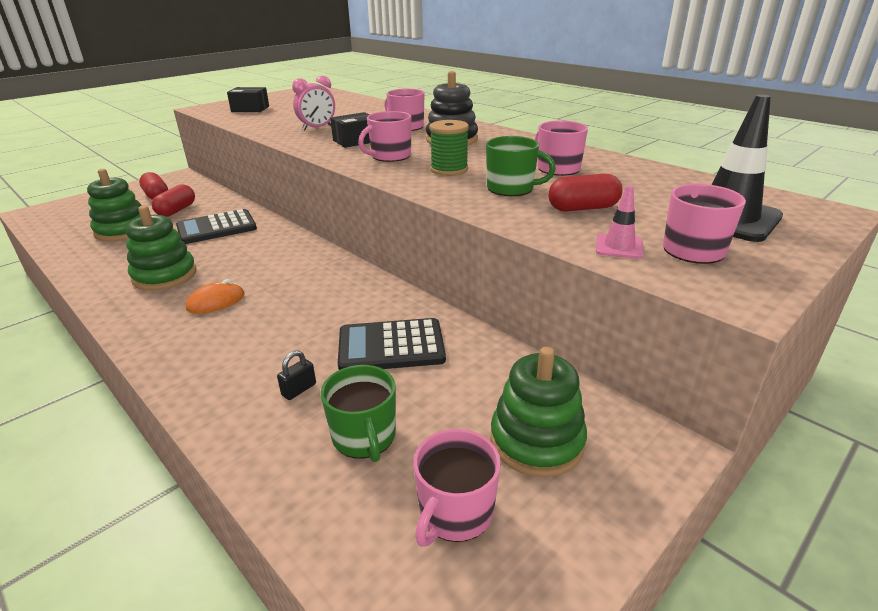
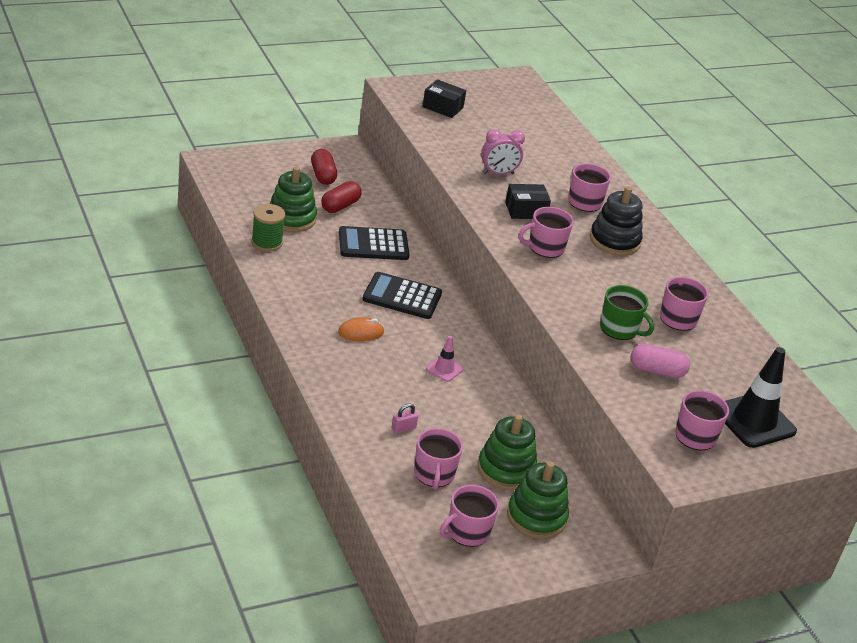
camera: 15 degrees right, 5 degrees up
(165, 276) = (324, 289): green stacking toy -> green stacking toy (506, 470)
(299, 389) = (403, 428): black padlock -> pink padlock
(364, 437) = (434, 474): green mug -> pink mug
(391, 346) = (477, 420): black calculator -> black calculator (402, 297)
(449, 170) = (585, 286): green spool -> green spool (266, 242)
(583, 208) = (656, 371): red capsule -> pink capsule
(619, 246) = (648, 414): pink traffic cone -> pink traffic cone (444, 369)

